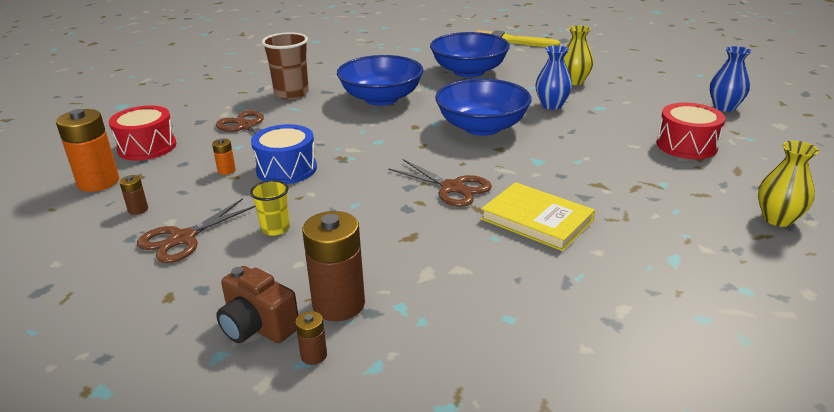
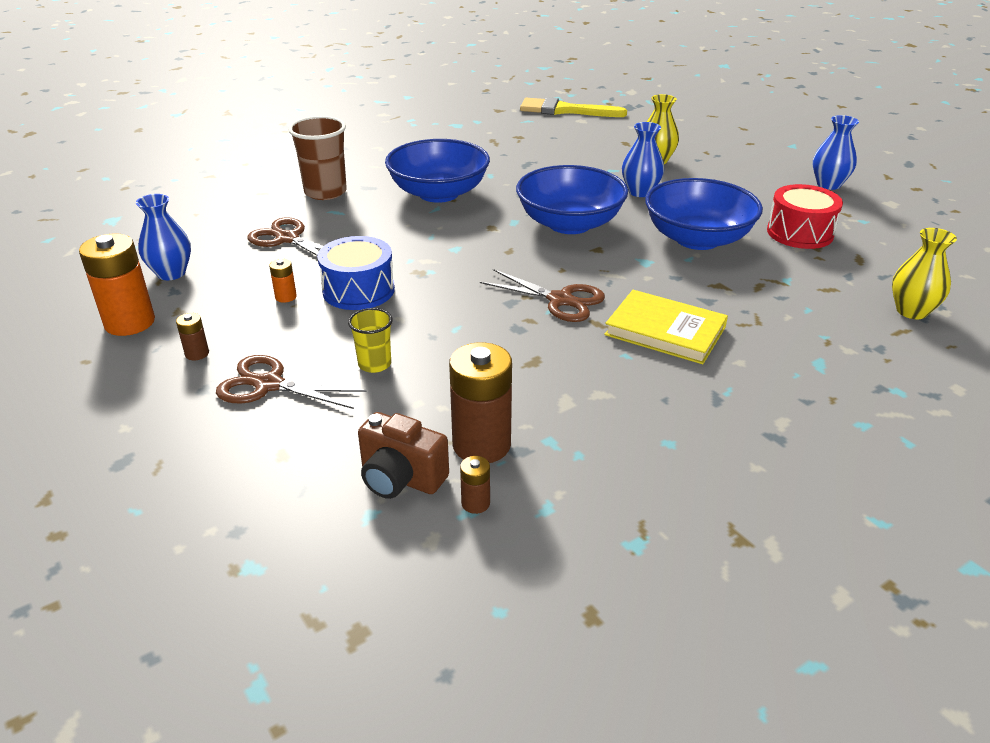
camera: 10 degrees left, 5 degrees up
(147, 147) = (171, 273): red drum -> blue vase
(183, 238) = (269, 385): brown scissors -> brown scissors turned 75 degrees clockwise
(469, 71) = (531, 153): blue bowl -> blue bowl (697, 239)

